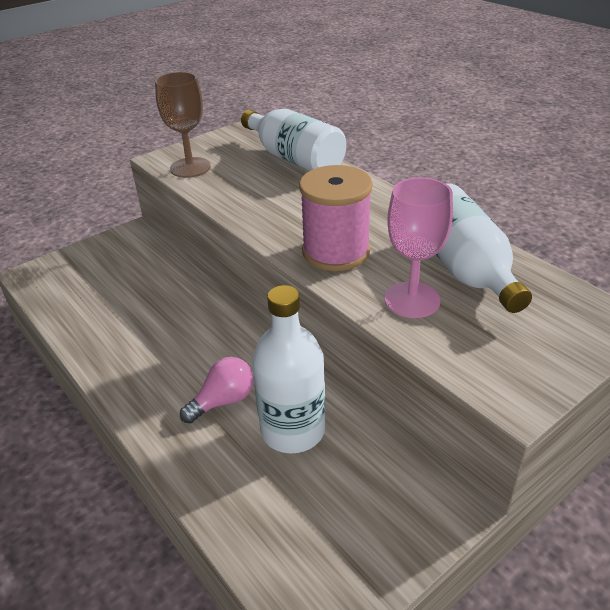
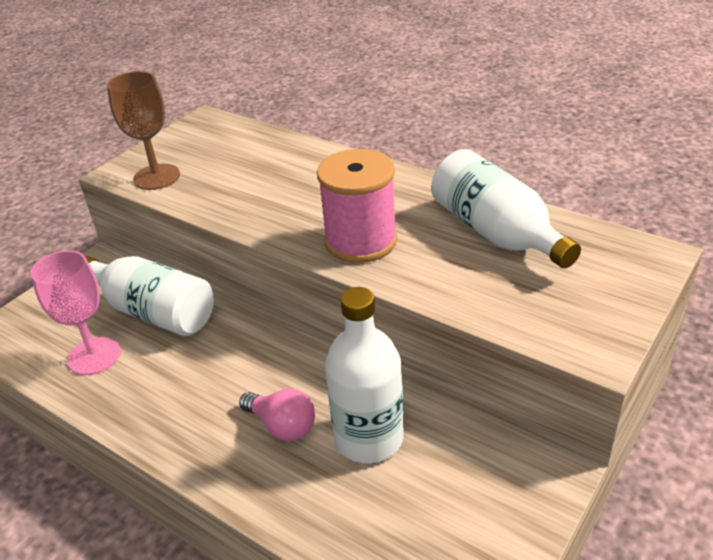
camera: 15 degrees left, 0 degrees up
(223, 401) = (282, 426): pink light bulb -> pink light bulb turned 90 degrees clockwise
(295, 159) = (271, 147): white bottle -> white bottle (153, 312)
(412, 300) = (459, 275): pink goblet -> pink goblet (94, 356)

